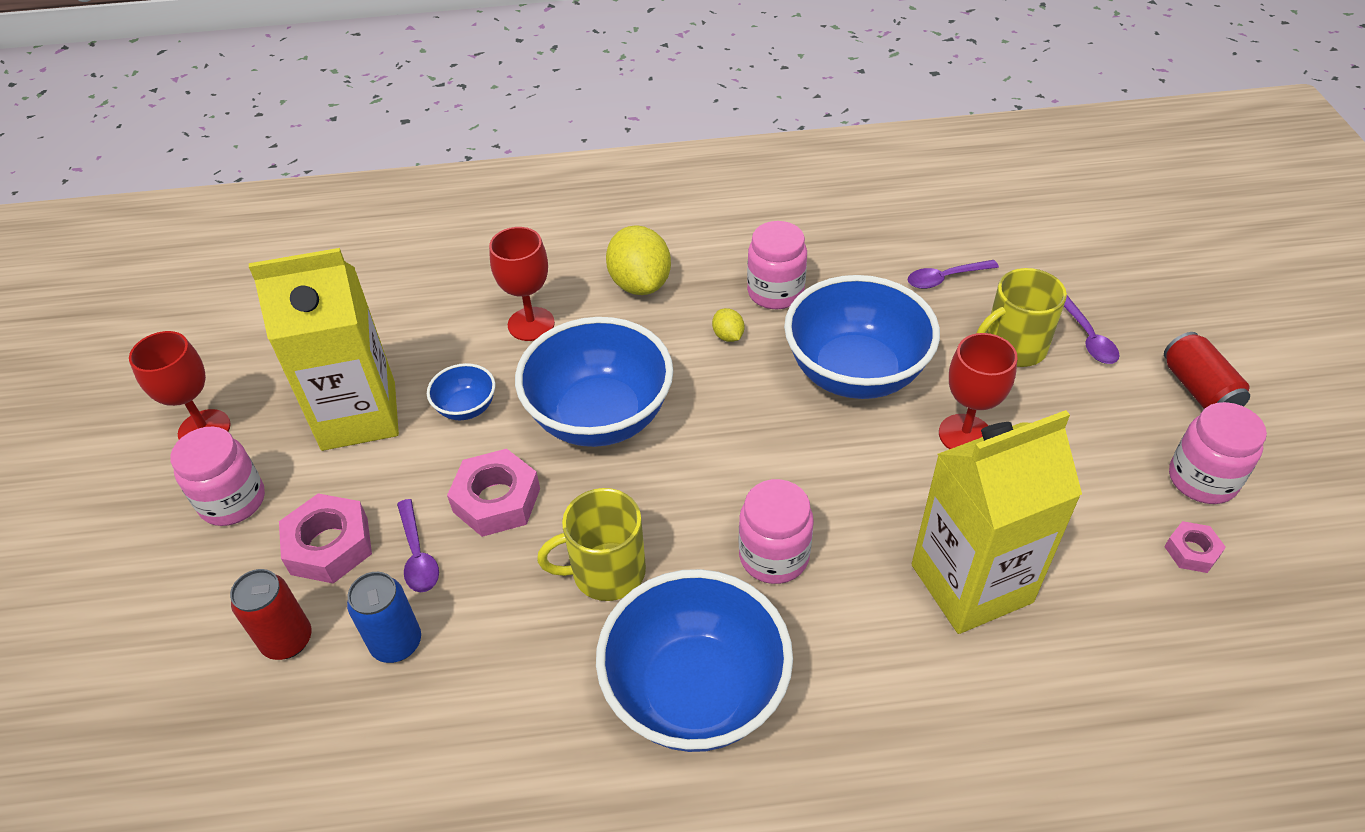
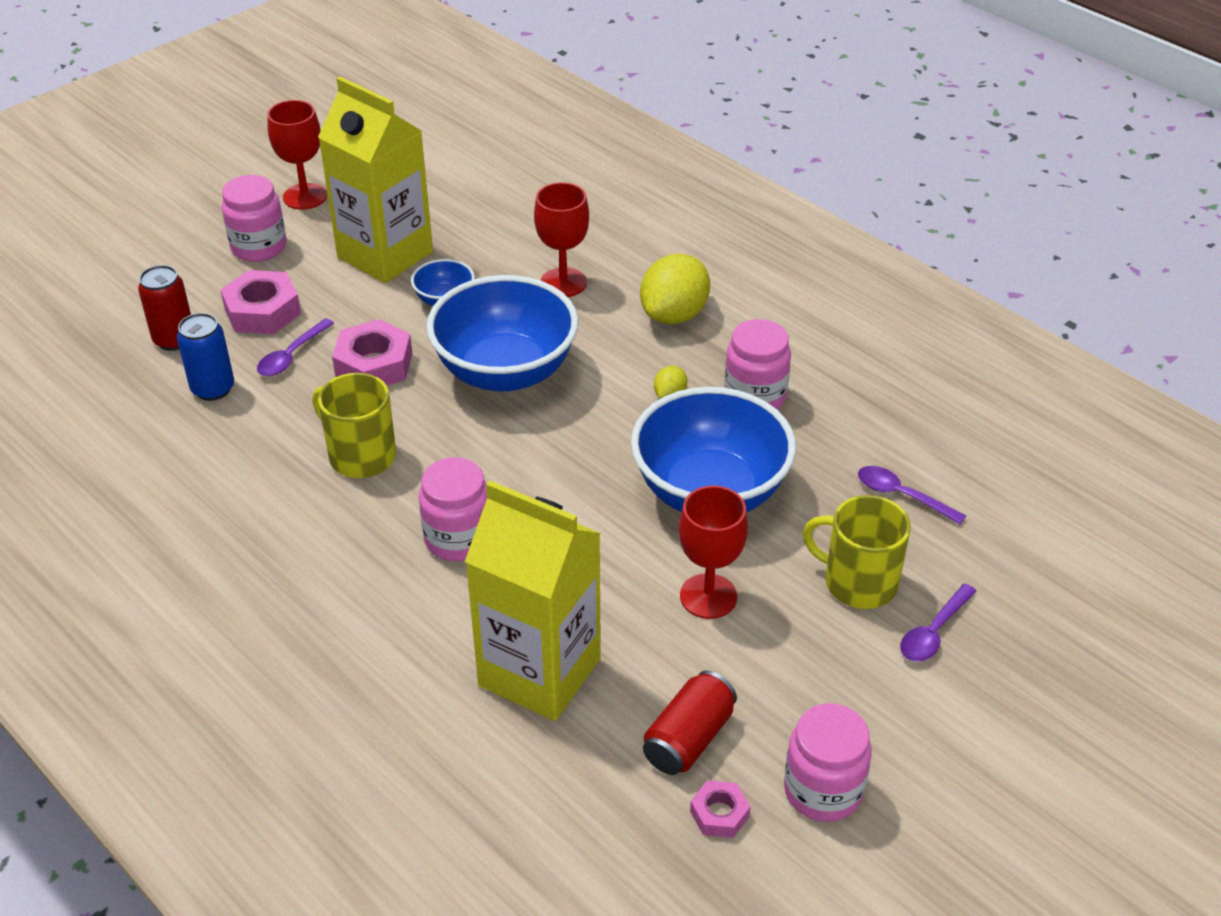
camera: 50 degrees right, 5 degrees down
(695, 692) = (296, 558): blue bowl -> none
(1198, 389) = (950, 745): red can -> red can (688, 738)

